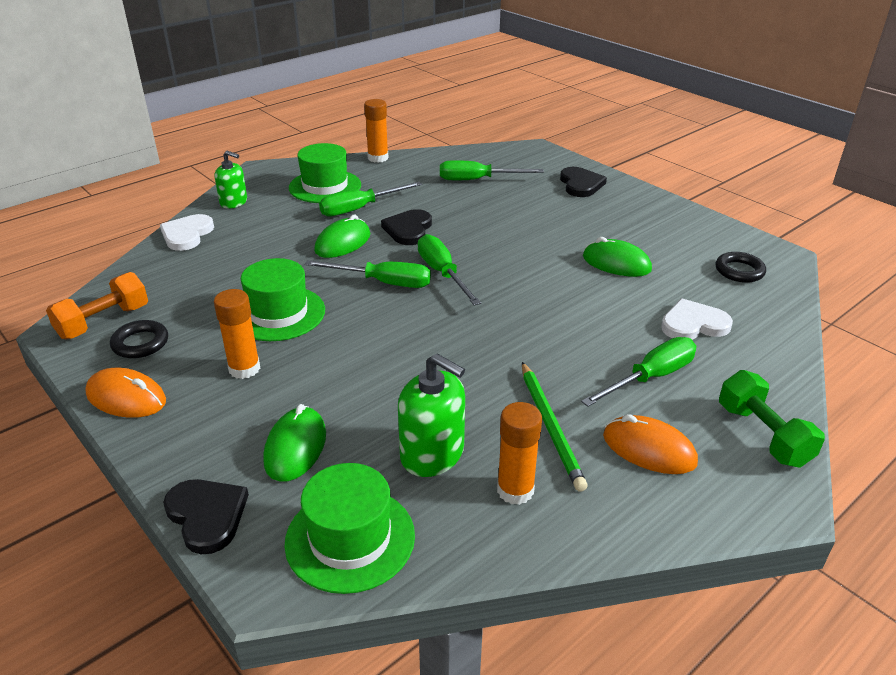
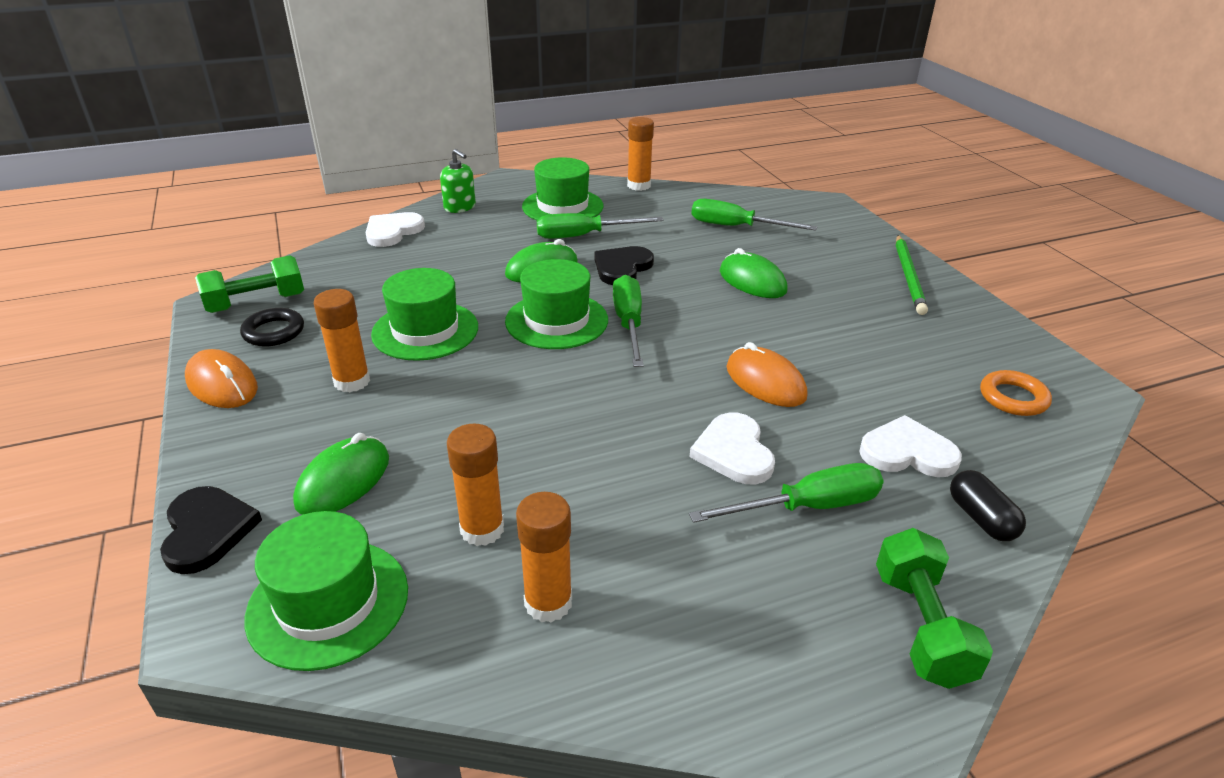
camera: 20 degrees right, 0 degrees up
(104, 322) = (256, 303): orange dumbbell -> green dumbbell
(383, 283) = (556, 320): green screwdriver -> green hat
(432, 454) = (482, 529): green soap dispenser -> orange glue stick
(550, 426) = (641, 535): green pencil -> green pencil (909, 276)
(579, 352) = (734, 452): none -> white heart
(580, 184) = (859, 253): black heart -> none
(616, 263) = (848, 354): green mouse -> green mouse (752, 281)
(649, 449) = (748, 600): orange mouse -> orange mouse (765, 382)
(739, 271) = (1013, 398): black ring -> orange ring
(761, 357) = (981, 518): none -> black capsule

